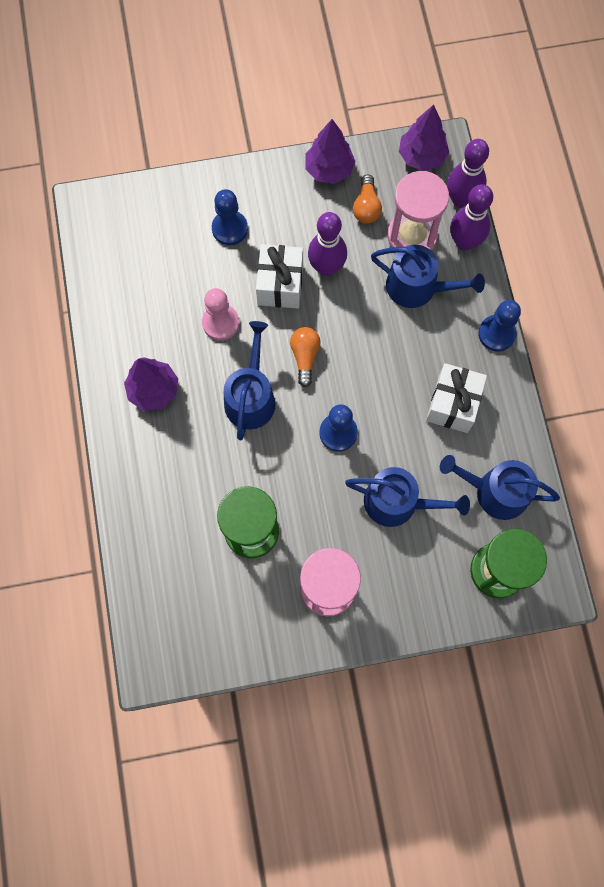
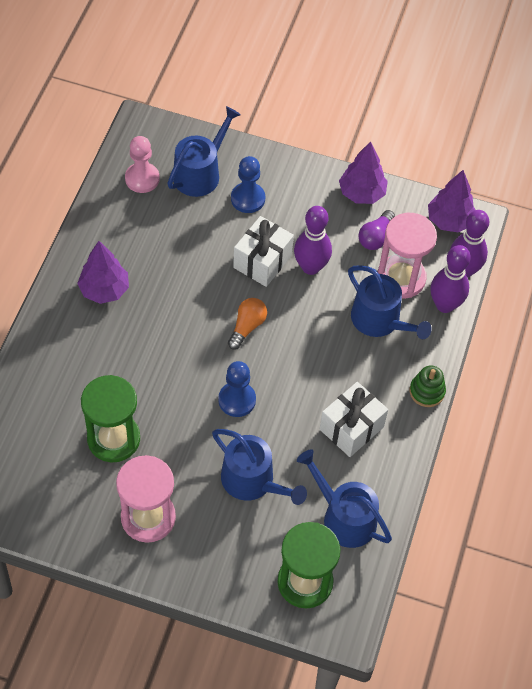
camera: 25 degrees right, 15 degrees down
(220, 323) = (193, 266): pink pawn -> pink pawn (142, 179)
(251, 397) = (181, 335): blue watering can -> blue watering can (200, 173)
(366, 207) = (375, 237): orange light bulb -> purple light bulb
(496, 334) = (427, 391): blue pawn -> green stacking toy

